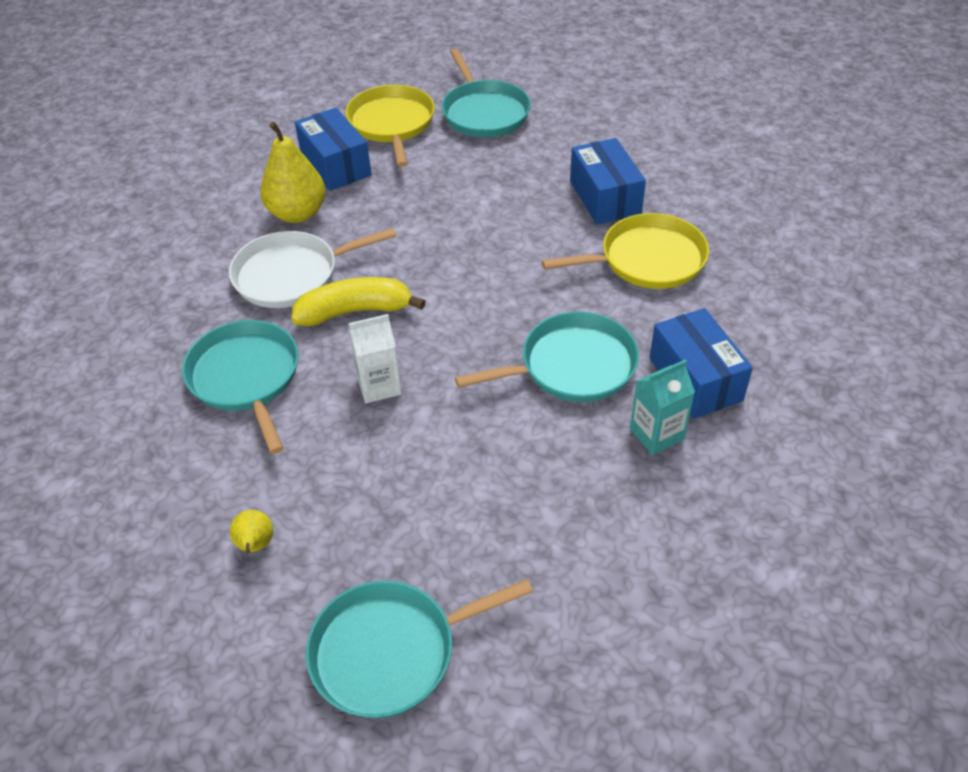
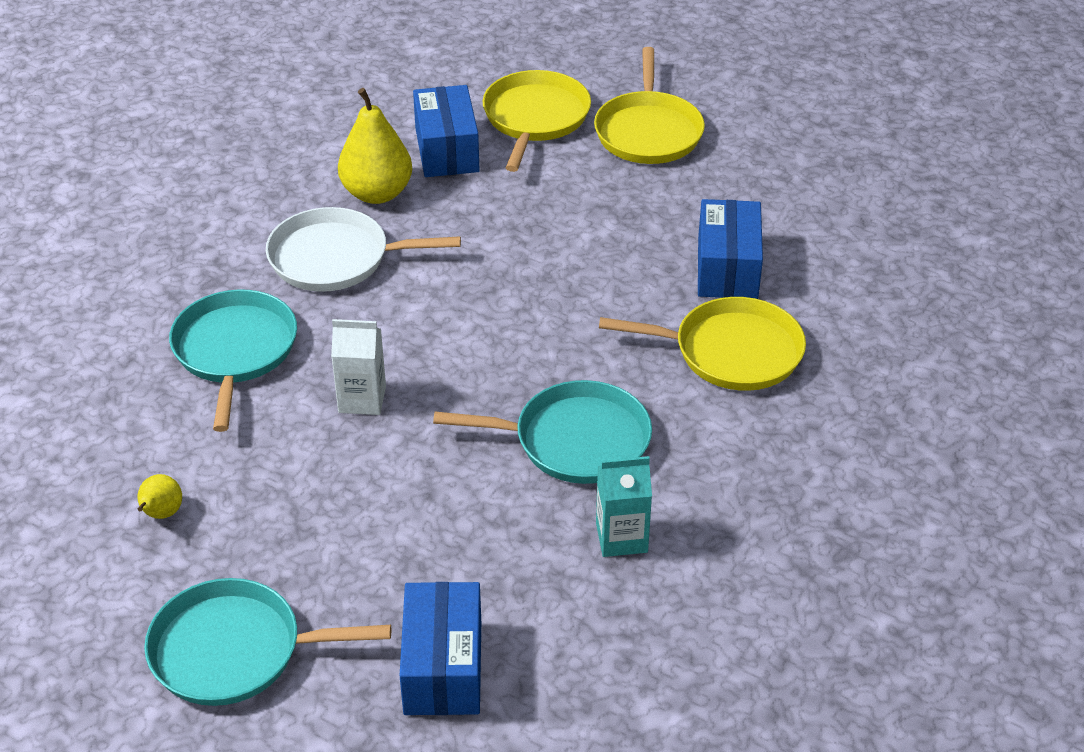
camera: 20 degrees right, 5 degrees down
(355, 311) = (380, 316): yellow banana -> none
(484, 112) = (648, 131): turquoise pan -> yellow pan
(695, 379) = (701, 495): blue box -> blue box (443, 667)

